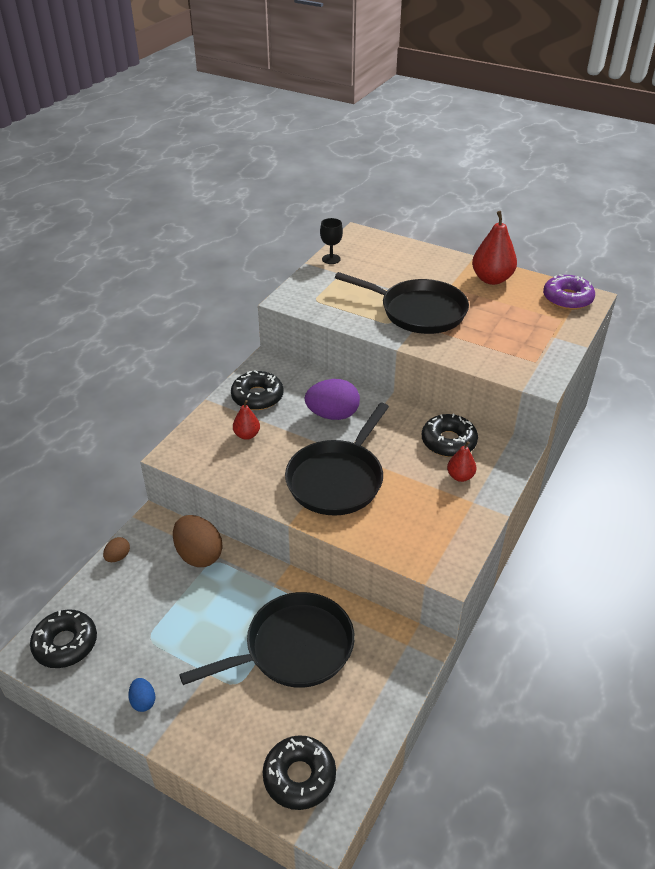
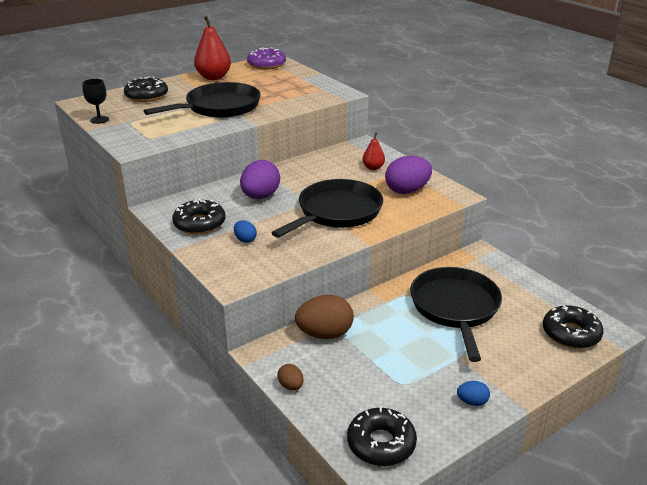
camera: 65 degrees left, 10 degrees down
(247, 435) = (245, 240): red pear -> blue egg
(337, 479) = (336, 212): black pan -> black pan turned 105 degrees counterclockwise
(425, 521) = (407, 191): none -> purple egg
(448, 442) = (335, 162): black donut -> black donut (146, 96)

